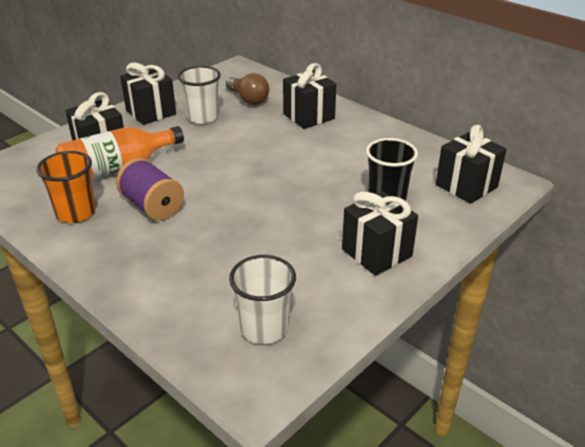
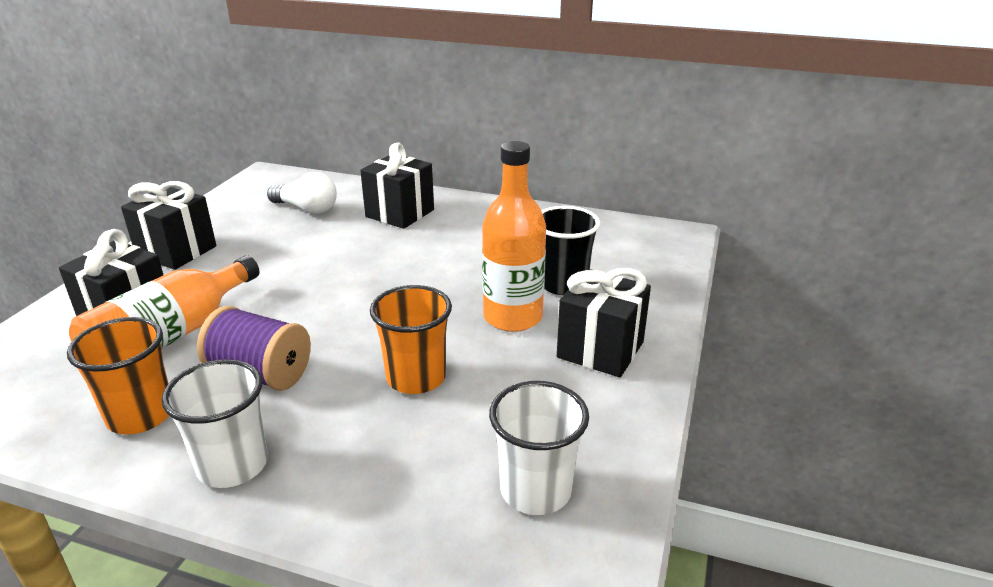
camera: 25 degrees left, 5 degrees down
(203, 117) = (258, 242): white cup -> white cup (233, 465)
(241, 236) = (416, 378): none -> orange cup
(248, 99) = (307, 209): brown light bulb -> white light bulb
(332, 213) = (512, 317): none -> orange bottle
(466, 186) = (637, 249): black gift -> none

